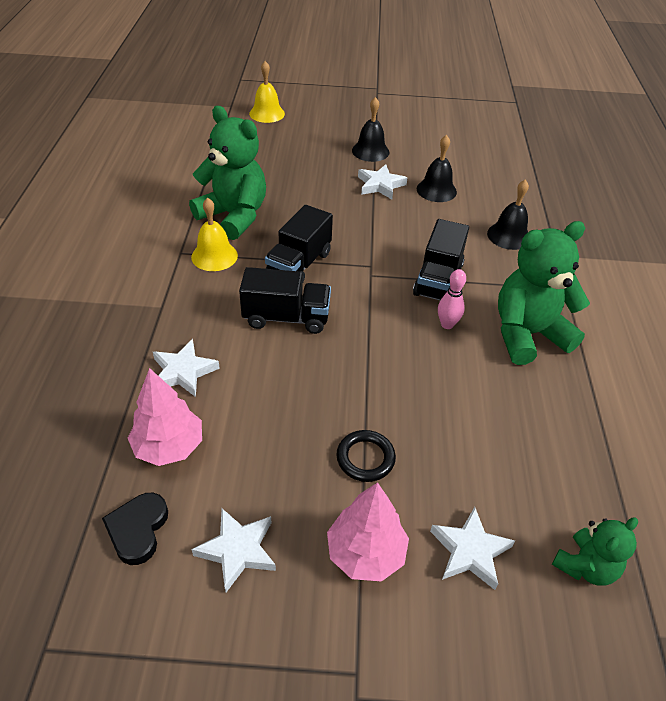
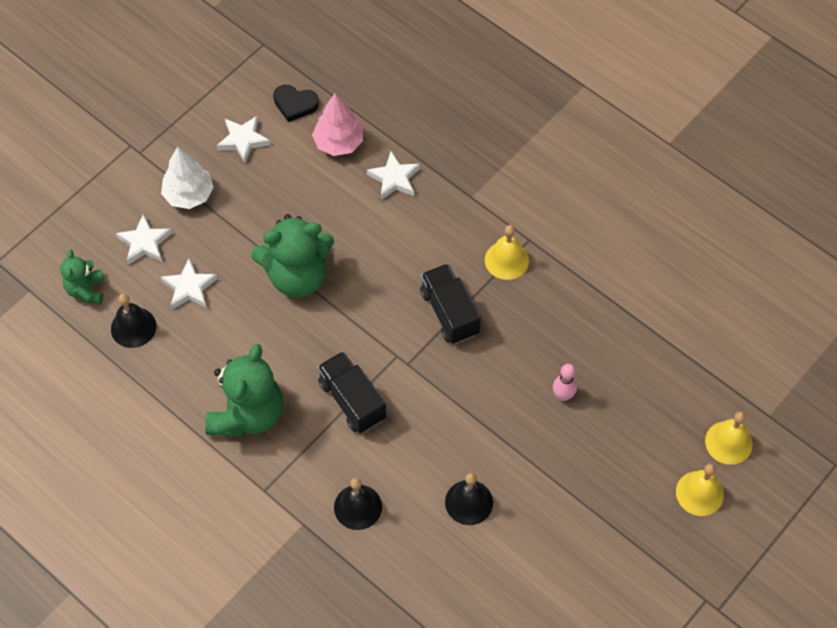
camera: 130 degrees right, 15 degrees up
(138, 529) = (295, 104): black heart -> black heart turned 150 degrees clockwise
(234, 216) = (552, 303): green teddy bear -> green teddy bear (297, 276)
(286, 317) = (396, 267): black truck -> none
(314, 113) = (699, 493): none -> yellow bell
(365, 458) = (243, 234): black ring -> none
(365, 553) = (189, 194): pink tree -> white tree
(370, 151) = (580, 493): black bell -> black bell (133, 327)
(380, 185) = (514, 457): white star -> white star (189, 287)
(447, 324) = (302, 367): pink bowling pin -> pink bowling pin (563, 395)

